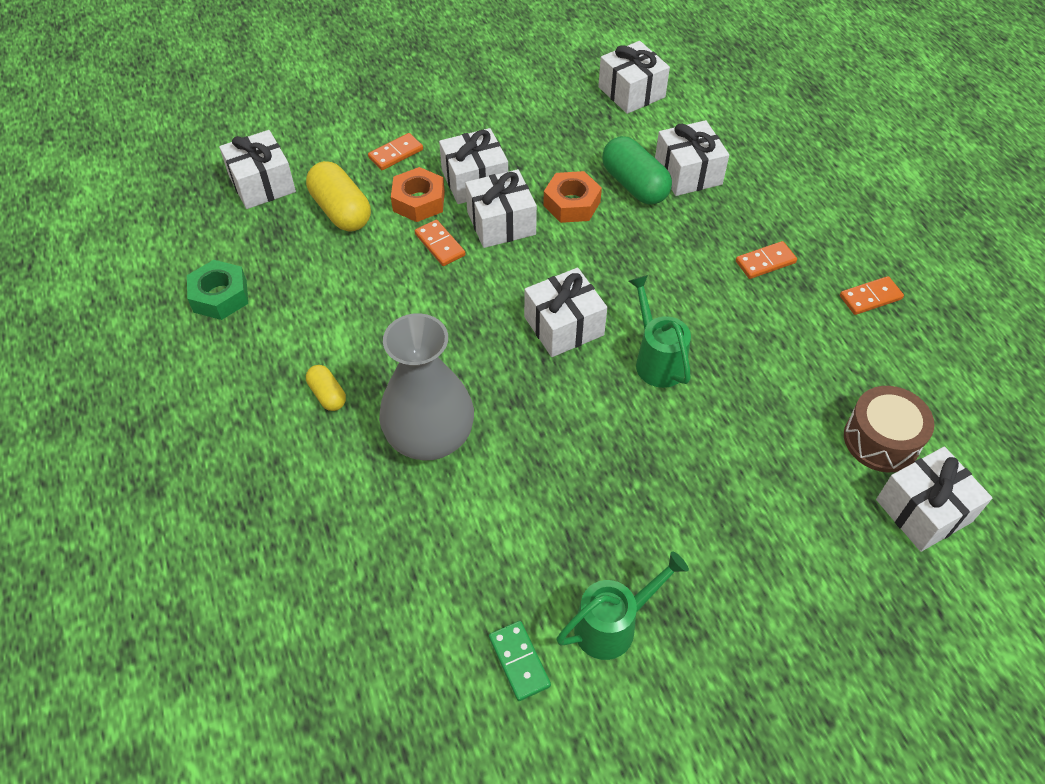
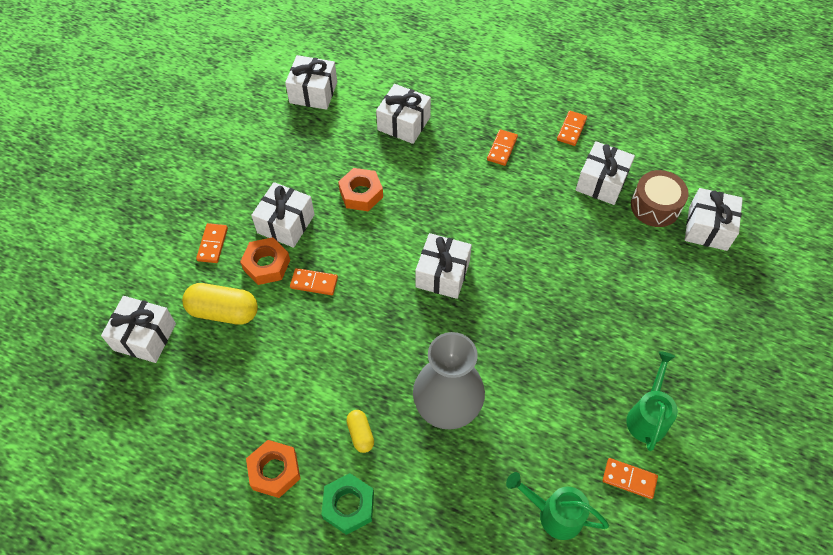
camera: 45 degrees left, 5 degrees up
(220, 296) = (213, 435): green nut -> green nut (348, 506)
(228, 363) = (274, 471): none -> orange nut
(327, 395) = (360, 434): yellow capsule -> yellow capsule turned 60 degrees clockwise
(501, 223) = (334, 239): white gift -> white gift (601, 182)
(519, 661) = (629, 479): green domino -> orange domino
(634, 185) = (383, 154): green capsule -> none
(656, 360) = (511, 252): green watering can -> green watering can (554, 514)

